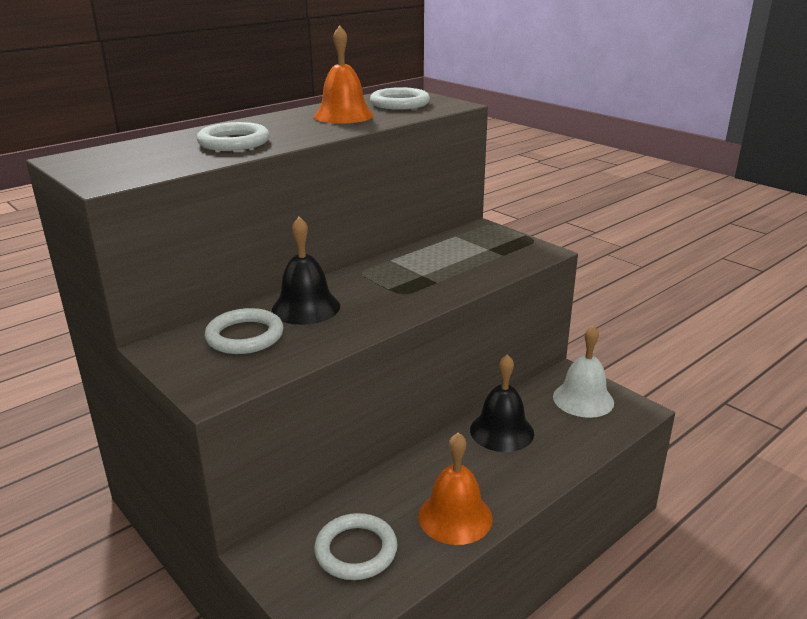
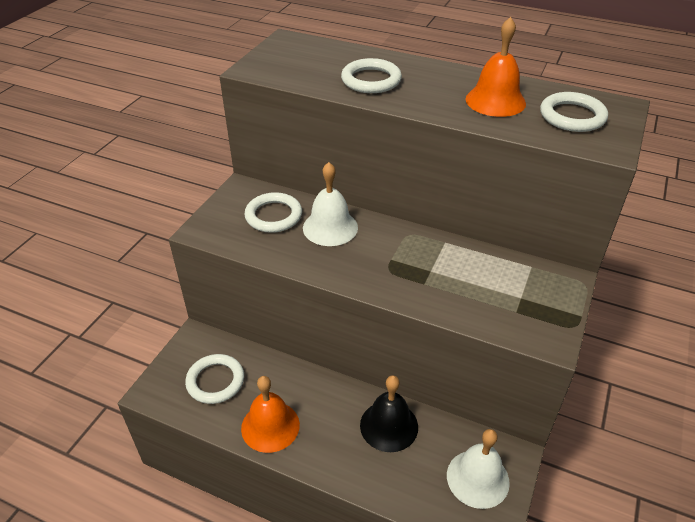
camera: 65 degrees right, 15 degrees up
(306, 307) = (330, 227): black bell -> white bell

